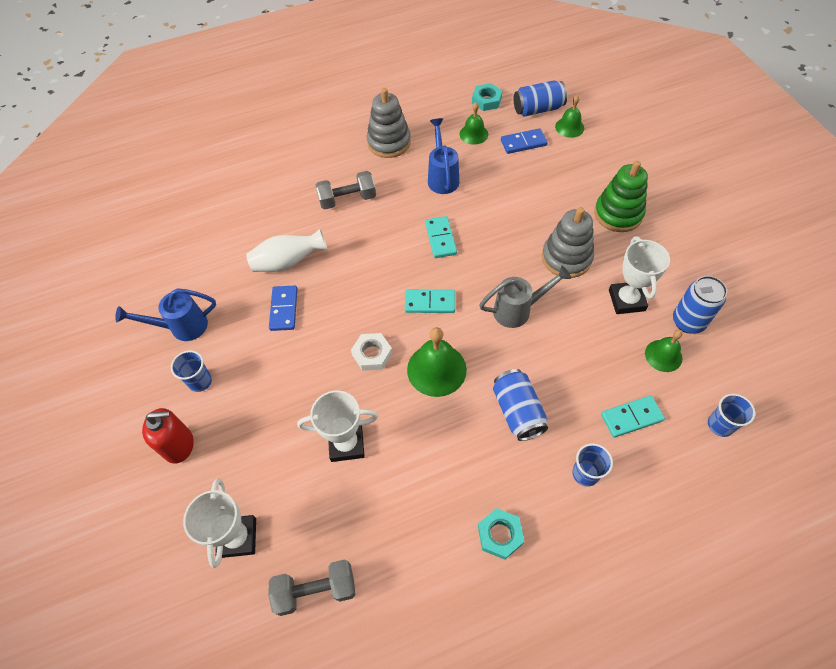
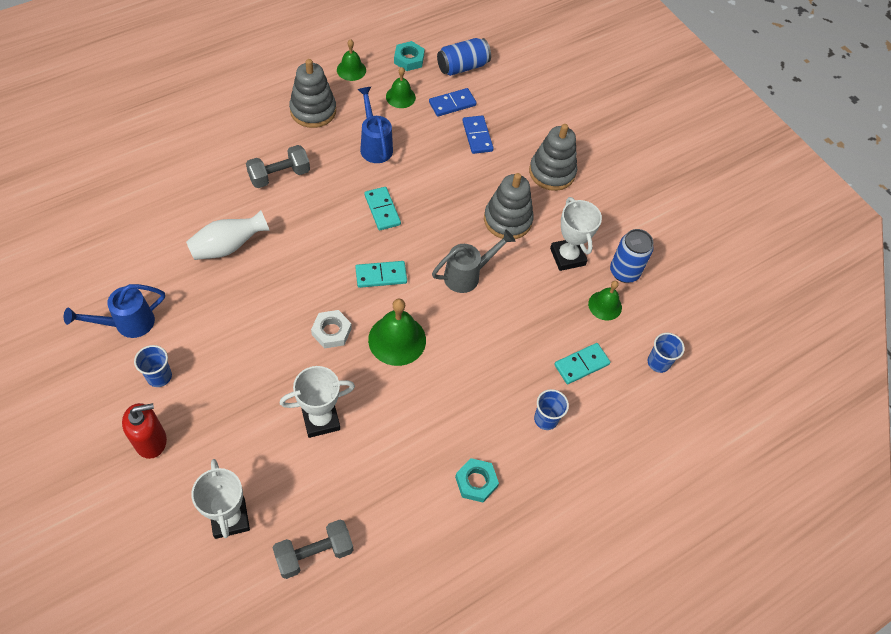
camera: 20 degrees left, 0 degrees up
(284, 309) = (233, 295): blue domino -> blue domino (477, 136)
(517, 411) = (478, 370): blue can -> none
(569, 127) = (496, 85): green bell -> green bell (351, 70)
(618, 214) = (552, 172): green stacking toy -> grey stacking toy

